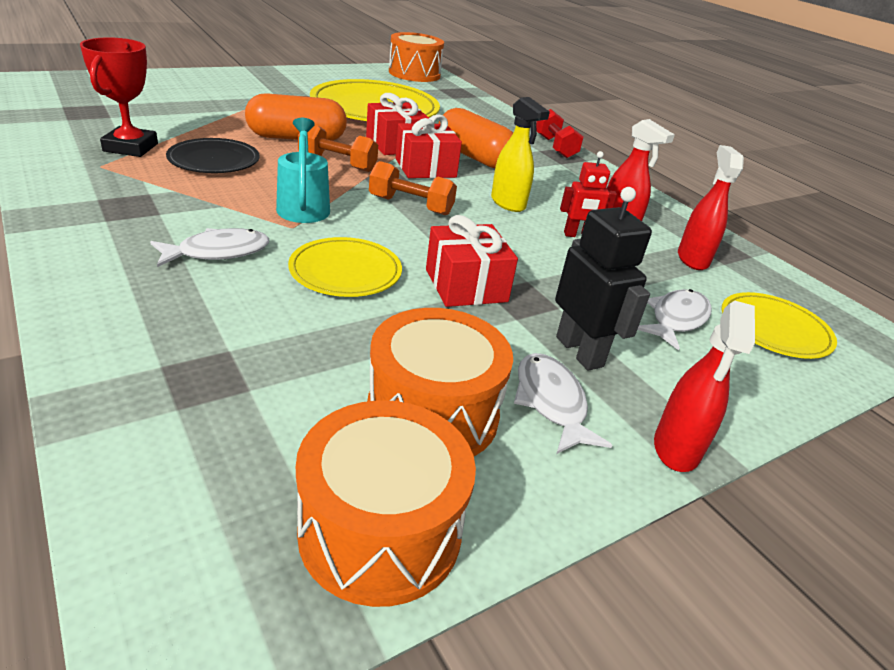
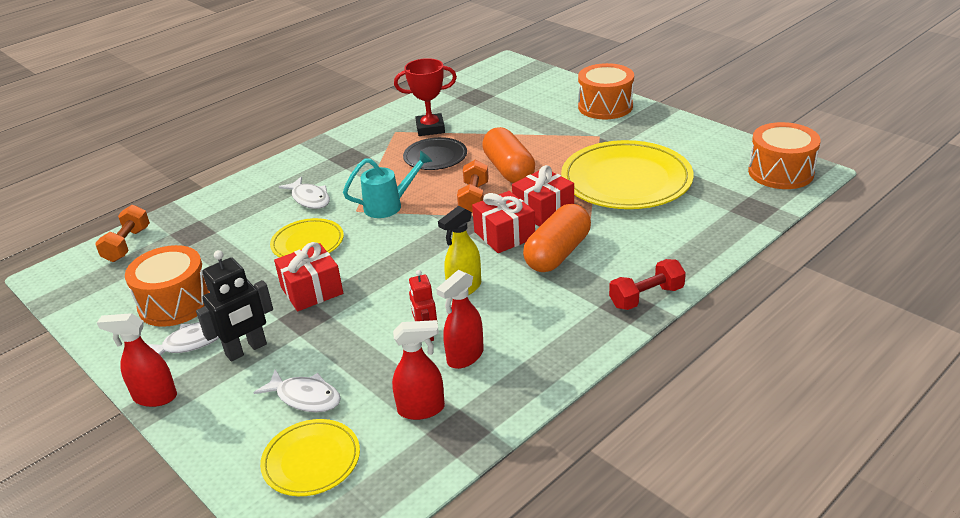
camera: 85 degrees right, 0 degrees up
(380, 531) = (97, 304): orange drum -> orange drum (605, 106)
(410, 205) = (422, 244): orange dumbbell -> orange dumbbell (127, 244)

